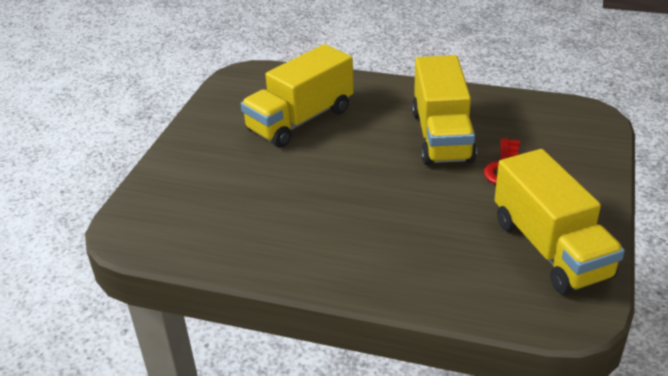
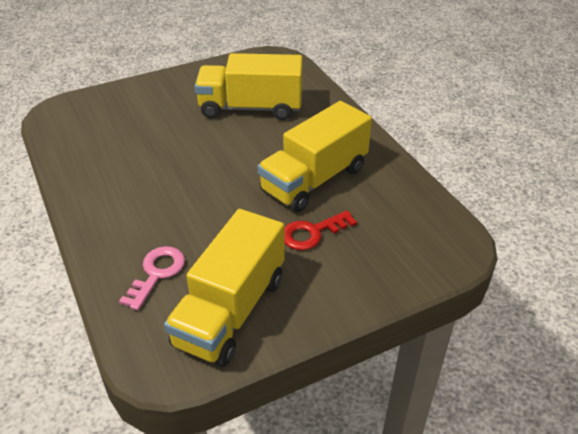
camera: 45 degrees right, 5 degrees up
(462, 269) = (156, 273): none -> pink key

